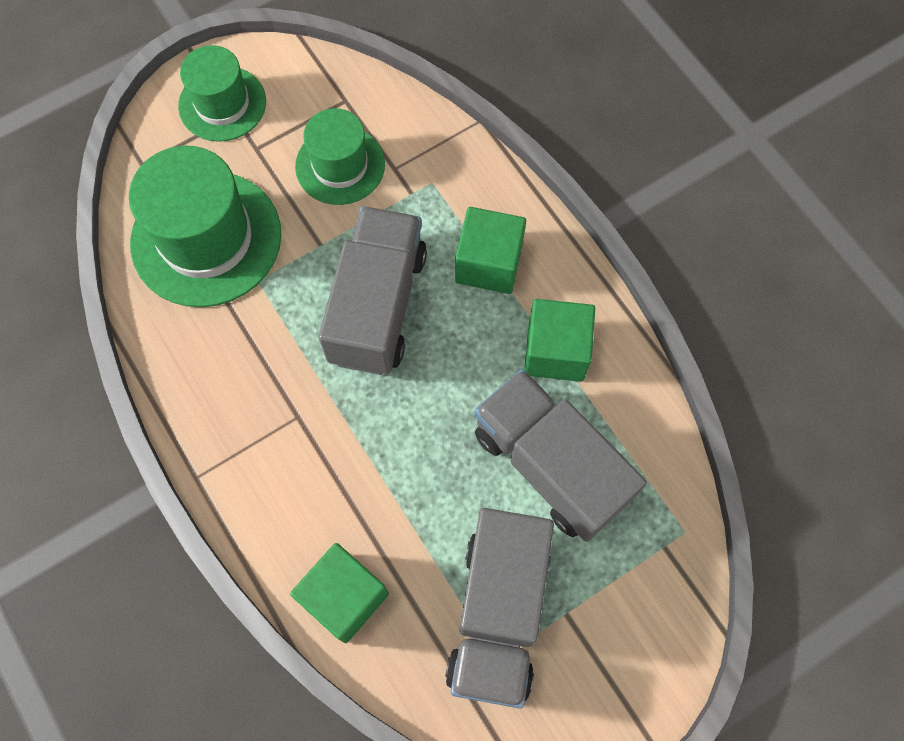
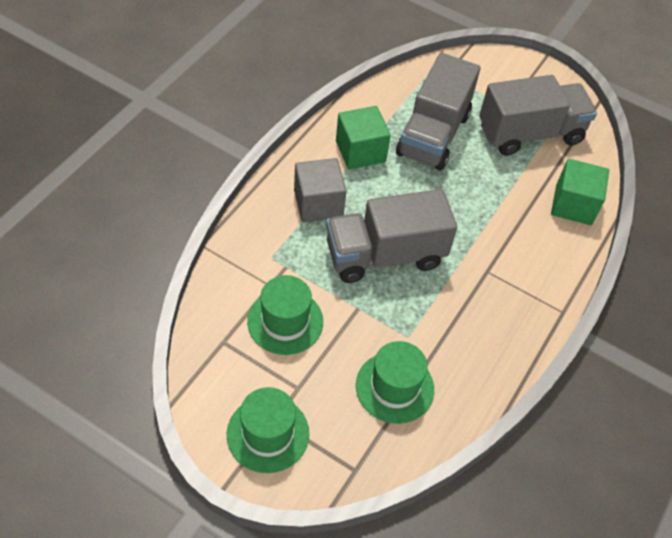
camera: 120 degrees left, 15 degrees down
(206, 238) = (394, 387): green hat -> green hat, size x0.61
(488, 263) = (318, 203): green cube -> grey cube

